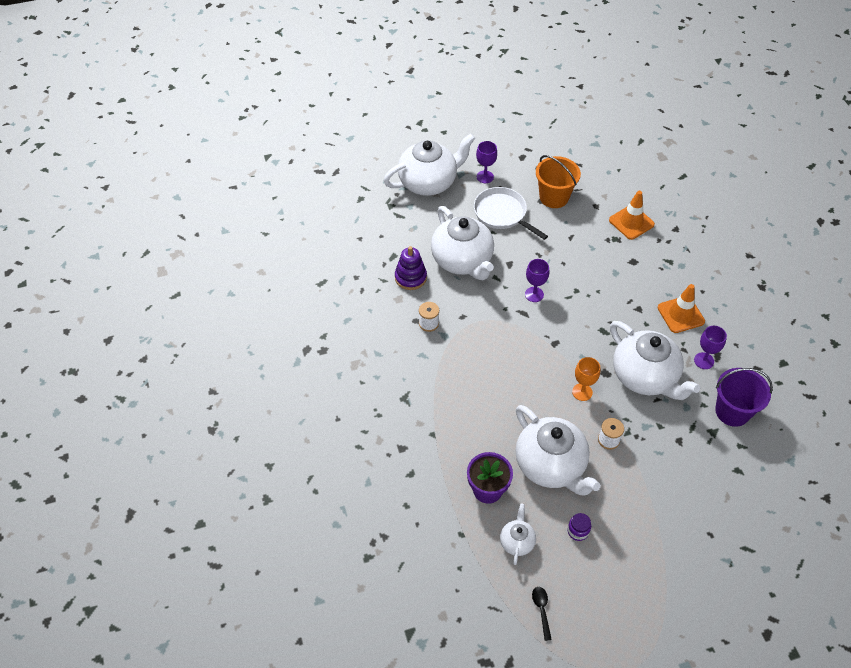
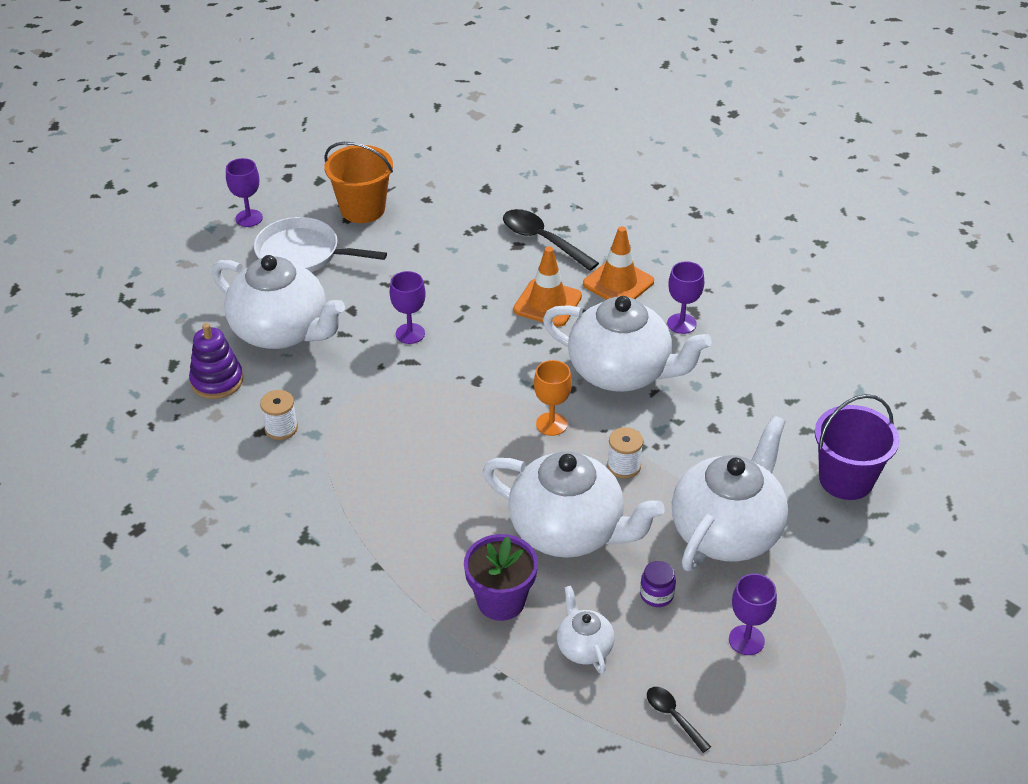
camera: 30 degrees left, 10 degrees down
(429, 182) = (169, 253): white teapot -> white teapot (727, 531)
(613, 586) = (746, 640): none -> purple goblet
(631, 222) = (485, 201): orange traffic cone -> orange traffic cone (547, 303)
(651, 264) = (542, 240): none -> black spoon
(732, 411) = (754, 366): purple bucket -> purple bucket (846, 479)

